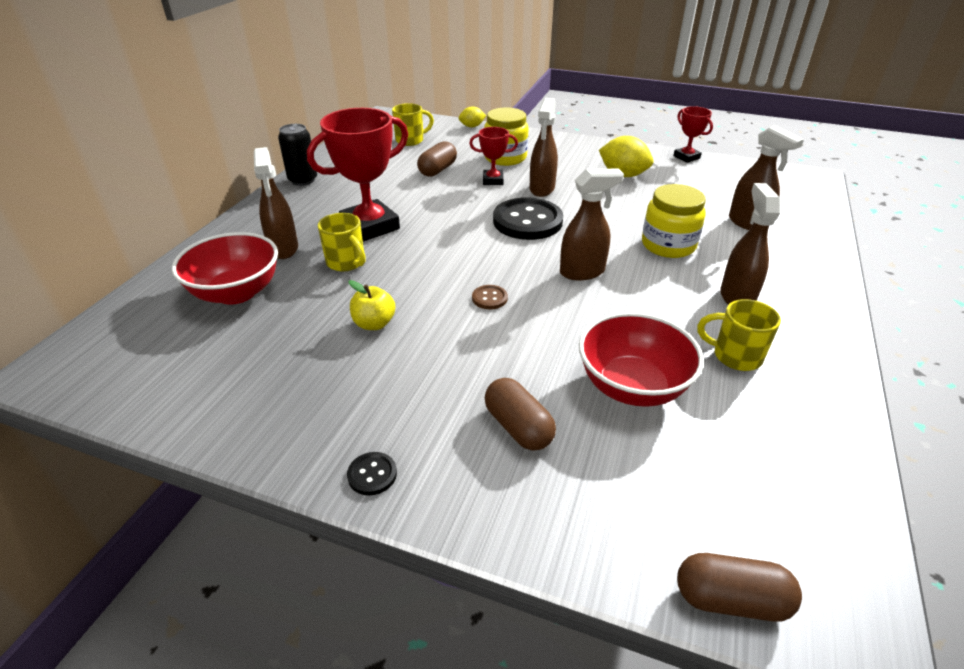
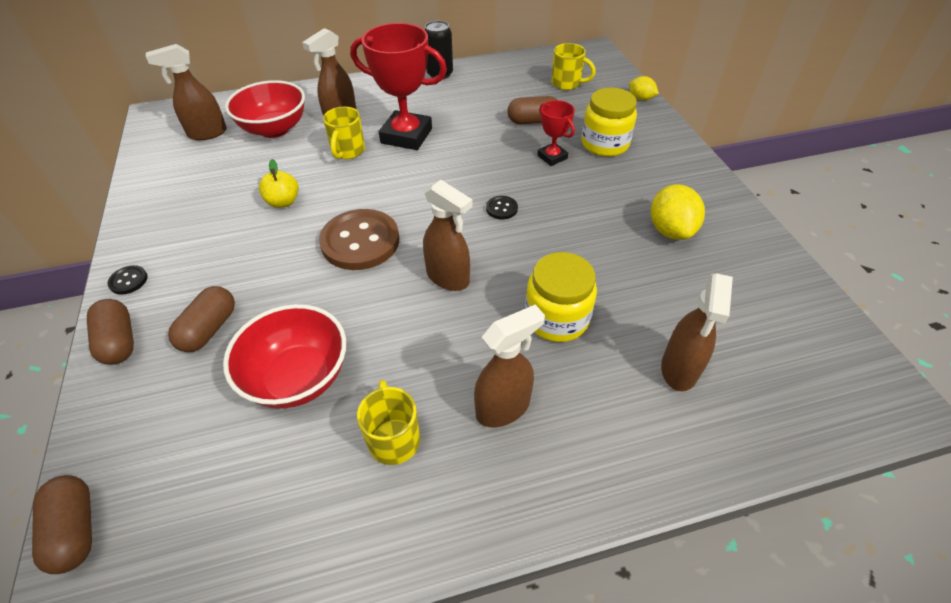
camera: 55 degrees right, 10 degrees up
(473, 505) = (119, 341): none -> brown capsule
(489, 298) = (360, 241): brown button -> brown button, size x2.33
(527, 221) = (501, 208): black button -> black button, size x0.43
(542, 189) = (571, 191): brown spray bottle -> brown spray bottle (207, 133)
(686, 157) = (784, 262): red trophy -> none

